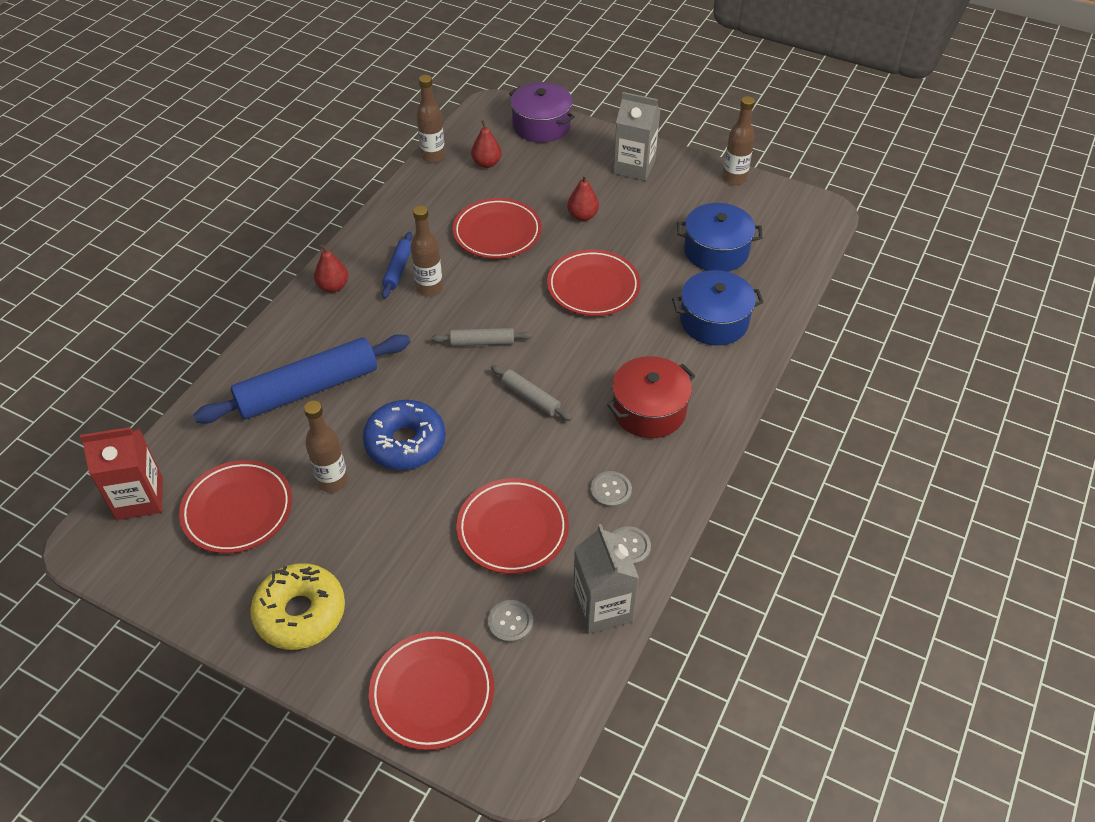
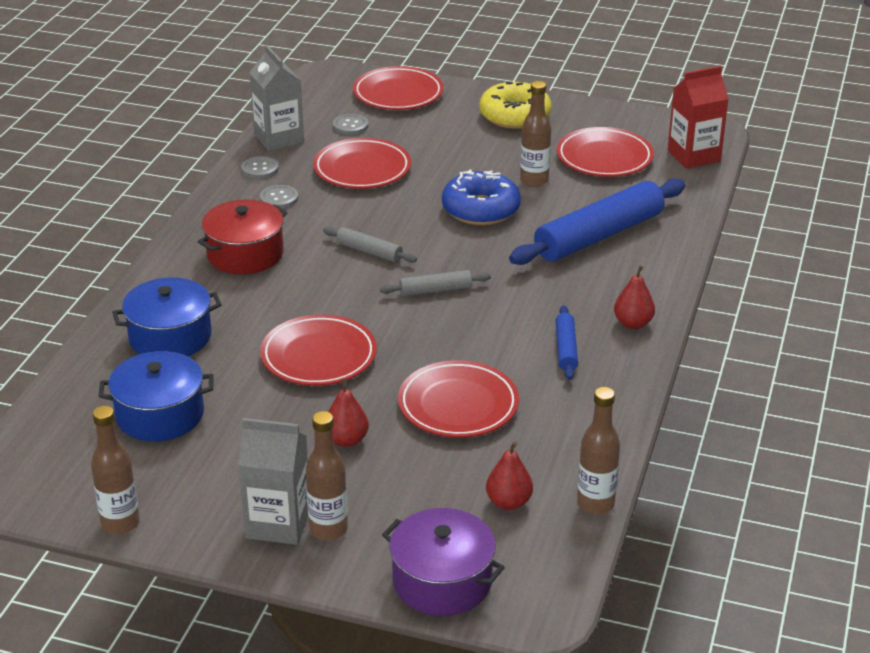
camera: 170 degrees right, 15 degrees down
(429, 288) = (518, 334): brown bottle -> brown bottle (328, 529)

